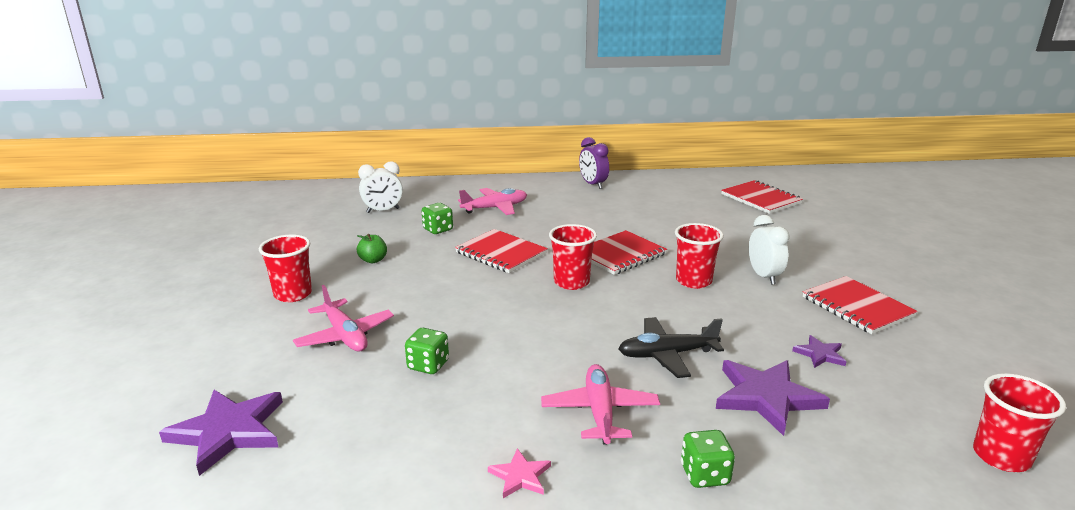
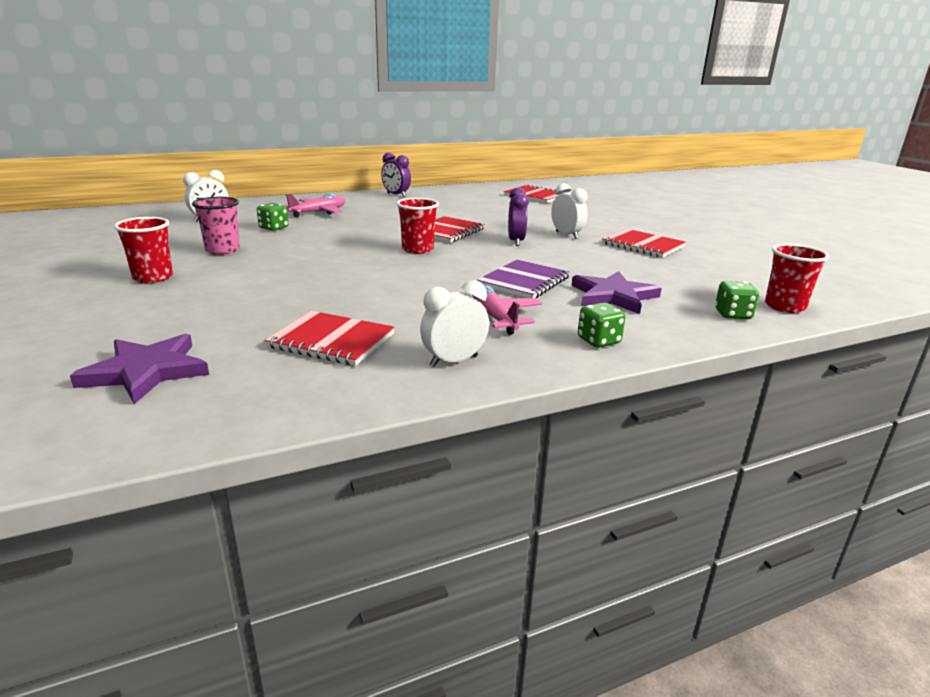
camera: 20 degrees left, 0 degrees up
(345, 336) = (227, 298): pink plane -> none
(373, 260) = (222, 250): green apple -> pink cup
(428, 365) = (323, 308): green dice -> green dice (732, 315)
(501, 253) = (343, 238): red notebook -> red notebook (332, 340)
(520, 476) = (454, 361): pink star -> white clock
(667, 354) = (524, 282): black plane -> purple notebook
(693, 281) = (516, 241): red cup -> purple clock
(820, 354) = (634, 271): purple star -> none

